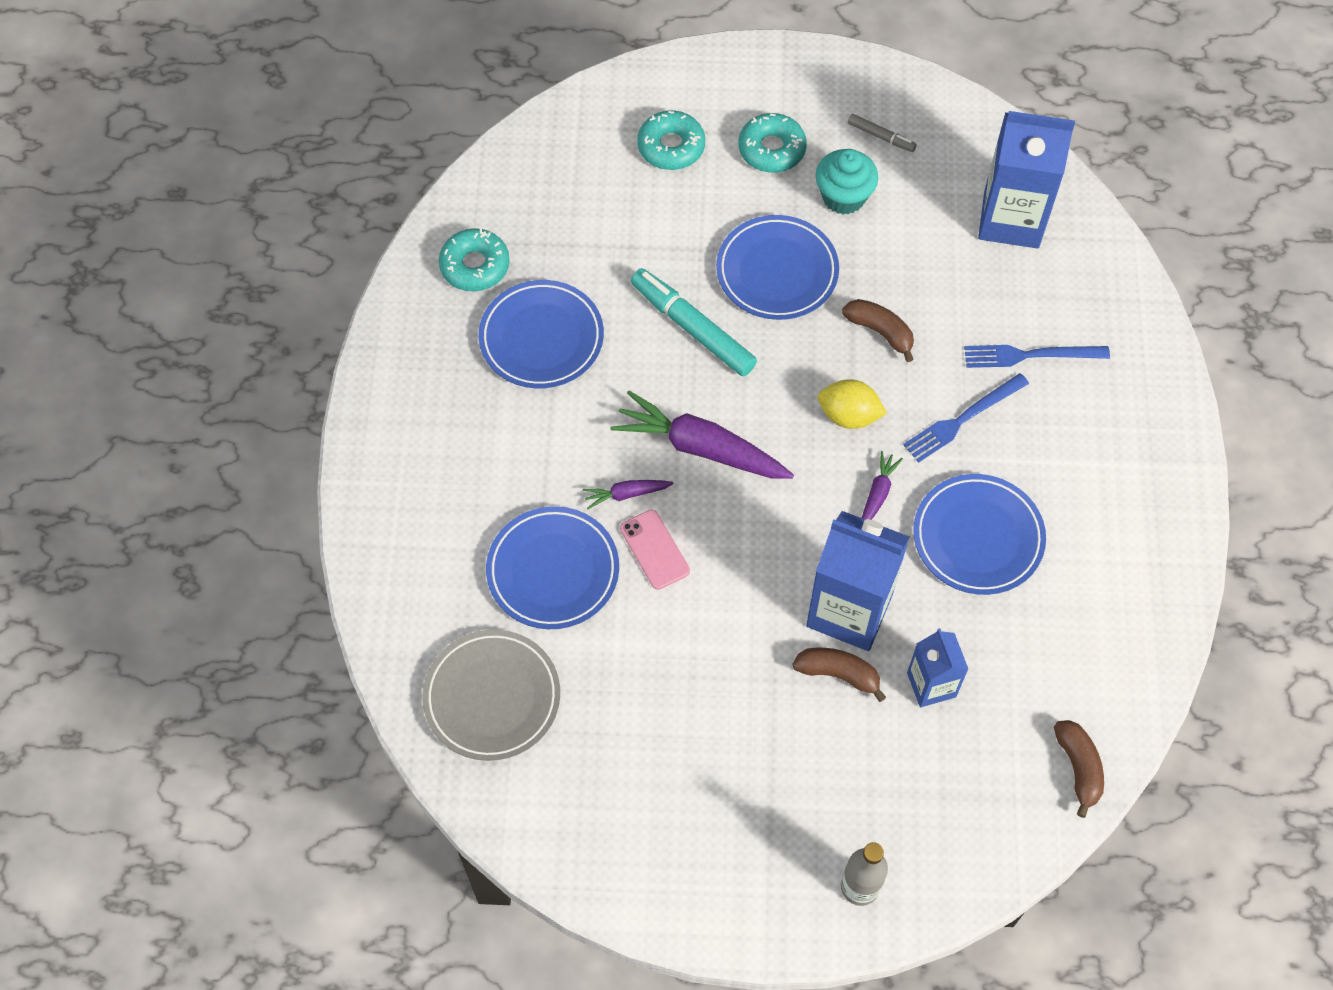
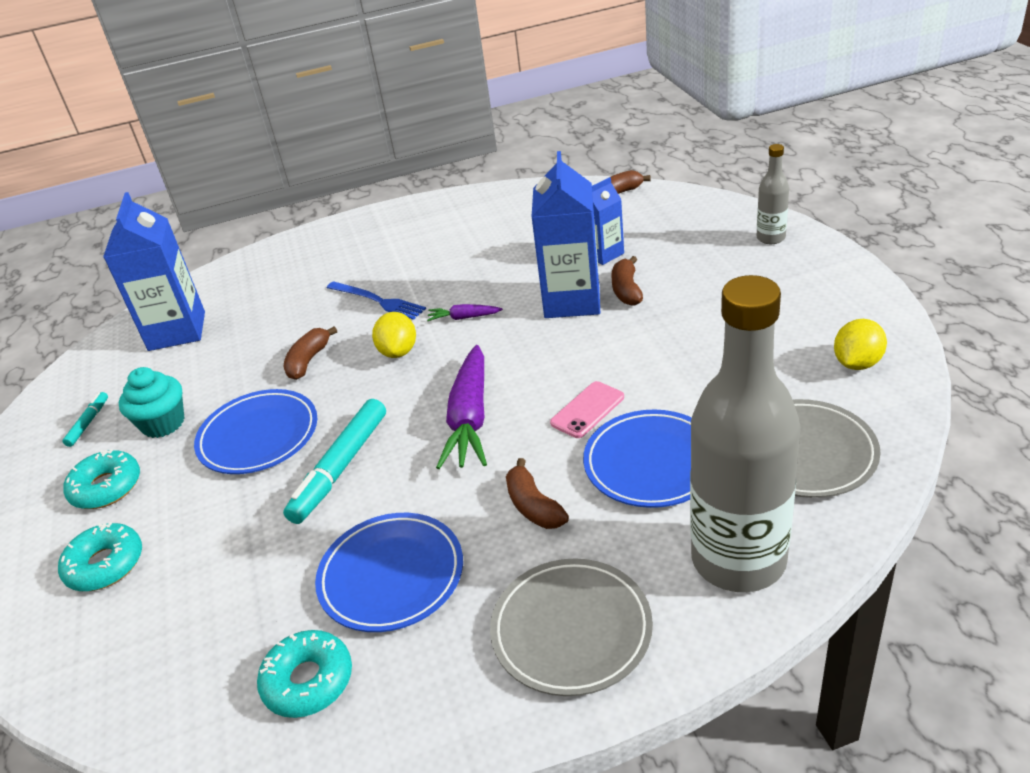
camera: 105 degrees left, 25 degrees down
(413, 581) = (738, 560): none -> grey bottle
(419, 440) = (571, 630): none -> grey plate
(556, 460) = (533, 506): none -> brown banana
(581, 822) = (857, 363): none -> yellow lemon
(627, 494) = (543, 446): purple carrot -> none
(881, 136) = (88, 423): grey marker -> turquoise marker
(978, 537) = (476, 268): blue plate -> none
(1030, 355) = (308, 289): blue fork -> none

